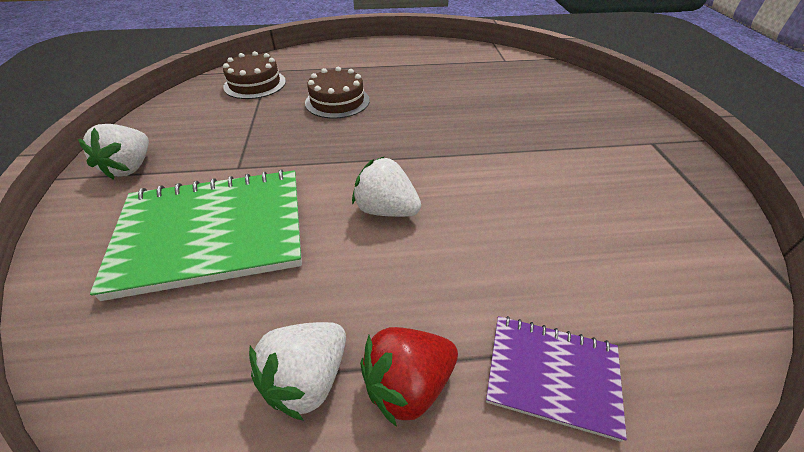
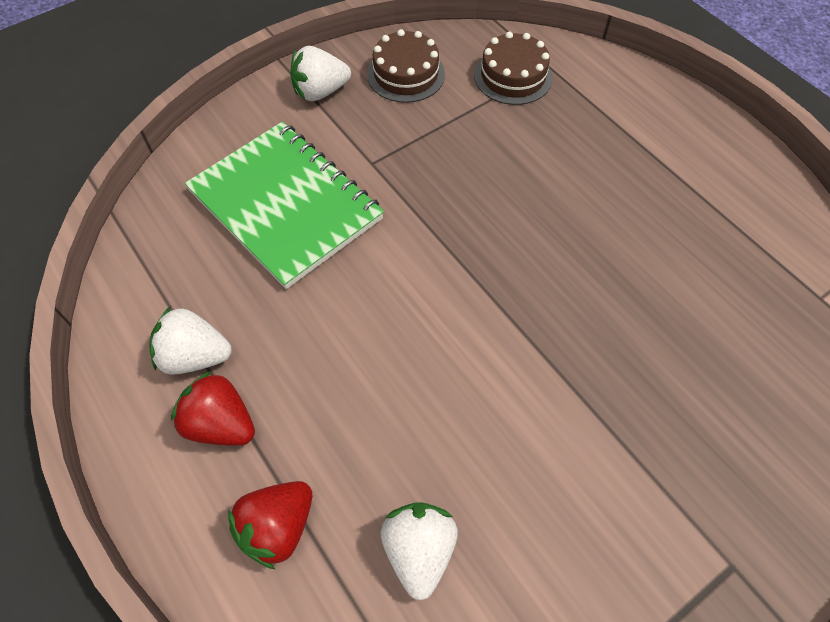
camera: 60 degrees right, 15 degrees up
(337, 101) = (541, 168): brown cake -> brown cake (406, 74)
(386, 210) = (391, 314): white strawberry -> white strawberry (419, 550)
(552, 375) = (278, 527): purple notebook -> red strawberry

